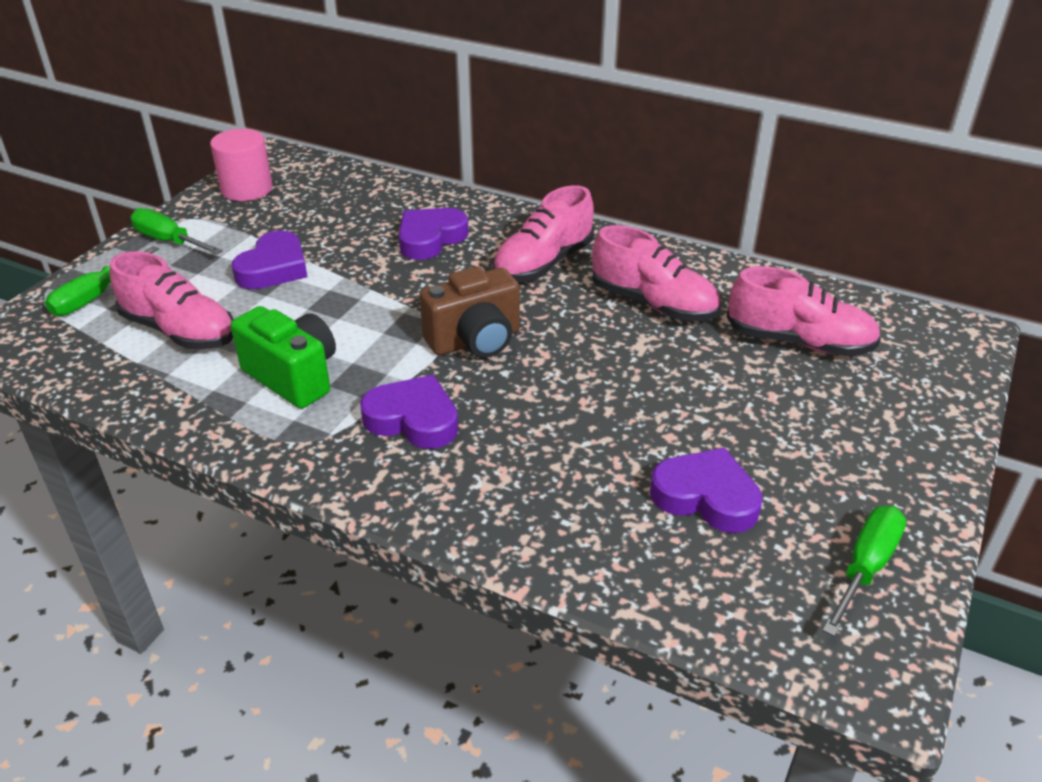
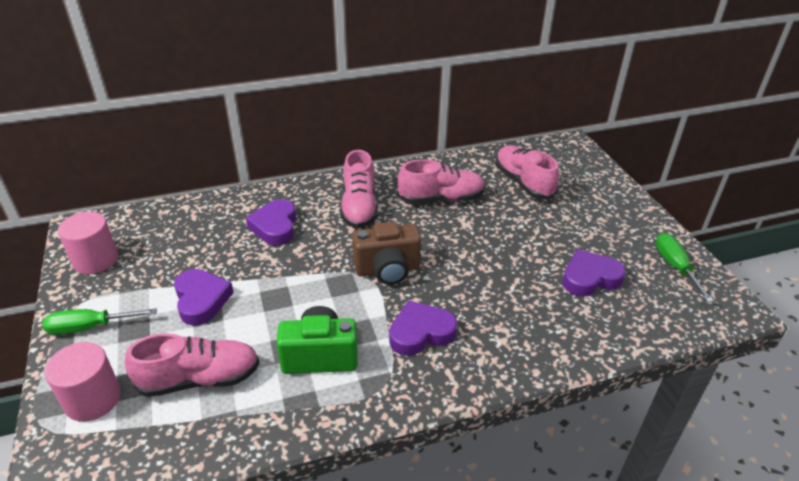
camera: 45 degrees left, 0 degrees up
(96, 296) = (93, 399): green screwdriver -> pink cylinder
(475, 341) = (387, 270): brown camera -> brown camera turned 60 degrees clockwise
(799, 342) = (523, 182): pink shoe -> pink shoe turned 90 degrees counterclockwise

